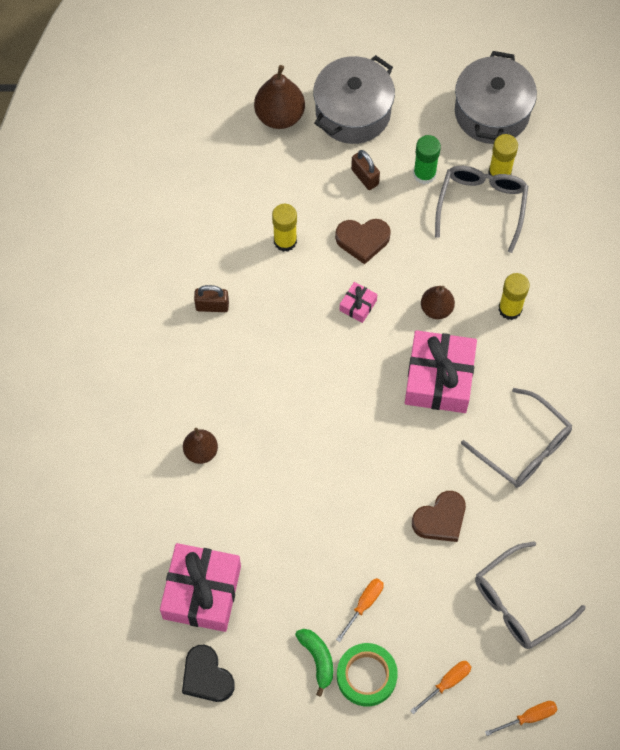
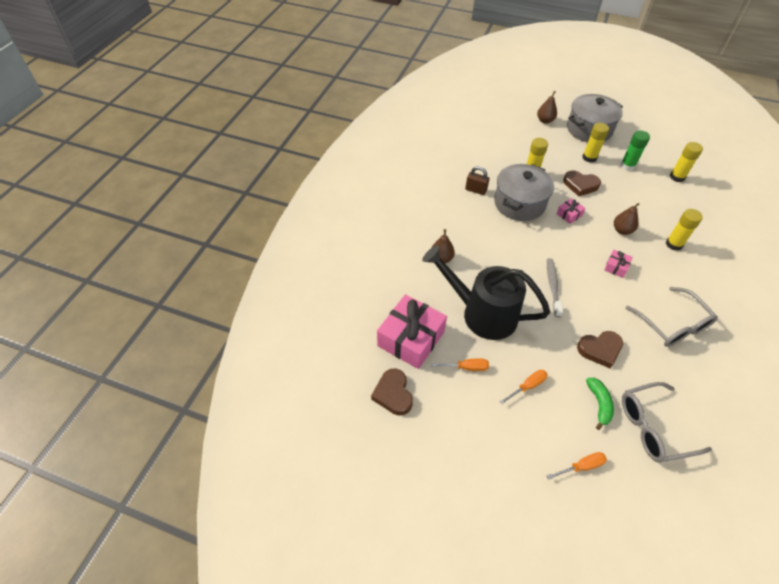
camera: 20 degrees right, 15 degrees down
(206, 676) = (393, 394): black heart -> brown heart
(280, 115) = (545, 120): brown pear -> brown pear, size x0.64
(280, 520) = (481, 313): none -> black watering can
(318, 659) = (481, 411): green banana -> green banana (599, 404)
(362, 442) = (553, 286): none -> grey toothbrush
(365, 177) = (589, 158): brown padlock -> yellow glue stick
(366, 676) = (516, 437): green tape -> none
(439, 378) = (616, 267): pink gift -> pink gift, size x0.44
(481, 206) = (662, 189): grey glasses -> none
(492, 112) = (676, 149): grey pot -> grey pot (519, 203)
(529, 717) = (649, 521): orange screwdriver -> orange screwdriver (466, 367)

